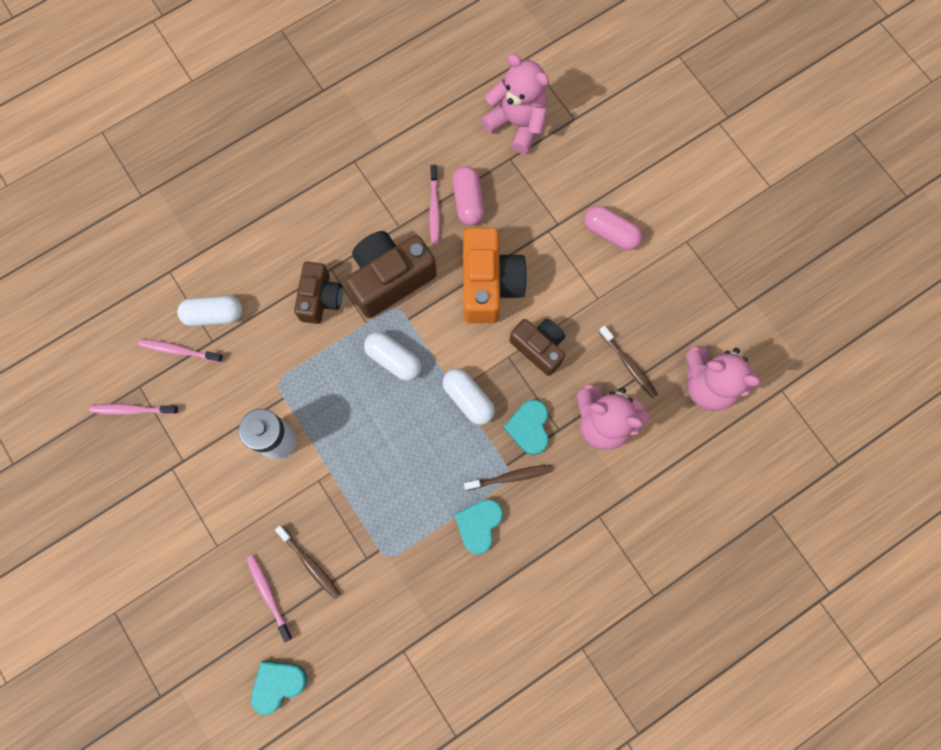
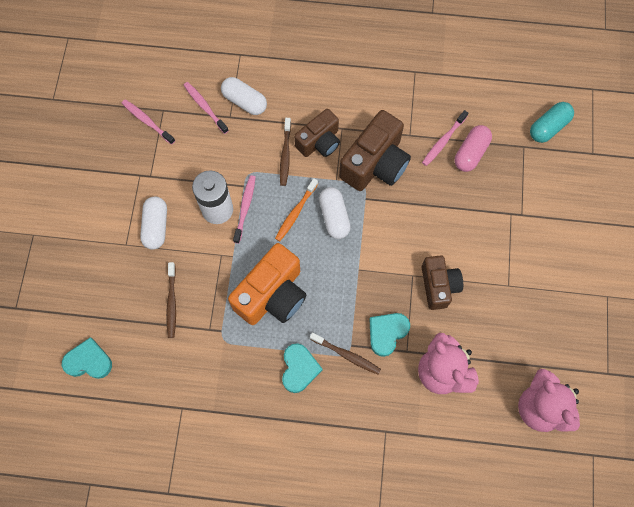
camera: 40 degrees right, 5 degrees down
(268, 595) = (130, 301): pink toothbrush -> pink toothbrush (245, 208)
(354, 384) = (295, 212): none -> orange toothbrush
(390, 279) = (375, 164): brown camera -> brown camera turned 120 degrees clockwise
(468, 399) = (362, 281): white capsule -> white capsule (156, 226)
(479, 525) = (299, 369): turquoise heart -> turquoise heart turned 120 degrees clockwise
(489, 284) = (439, 218): orange camera -> orange camera (272, 295)
(517, 124) = (548, 127): pink teddy bear -> turquoise capsule
(610, 233) = (555, 249): pink capsule -> none
(628, 364) = (493, 347): brown toothbrush -> brown toothbrush (285, 155)

